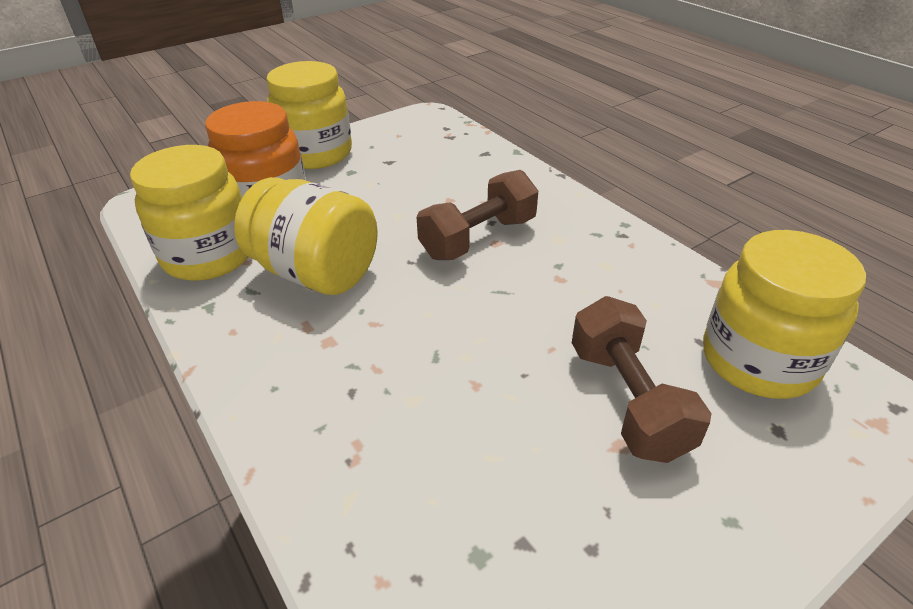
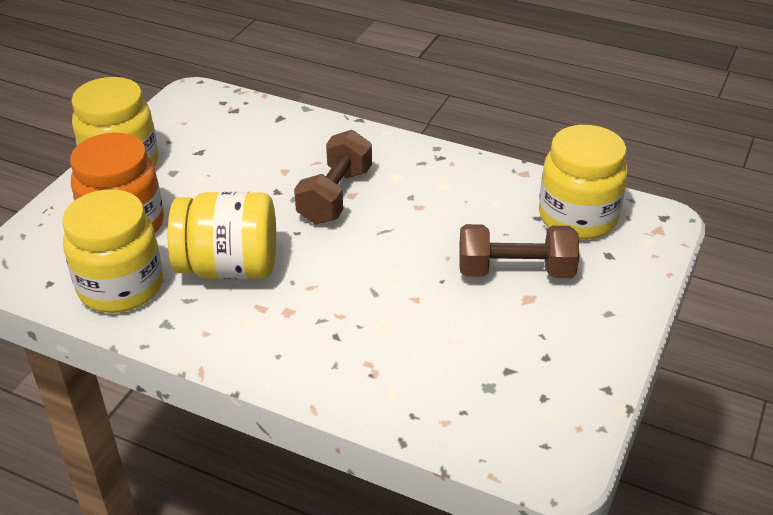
camera: 30 degrees left, 0 degrees up
(627, 400) = (515, 271): brown dumbbell -> brown dumbbell turned 45 degrees counterclockwise

